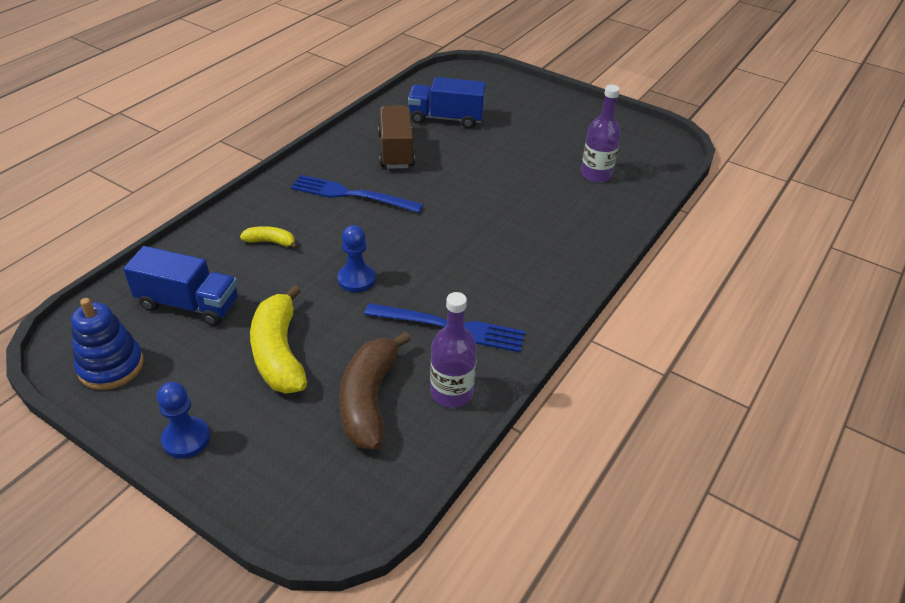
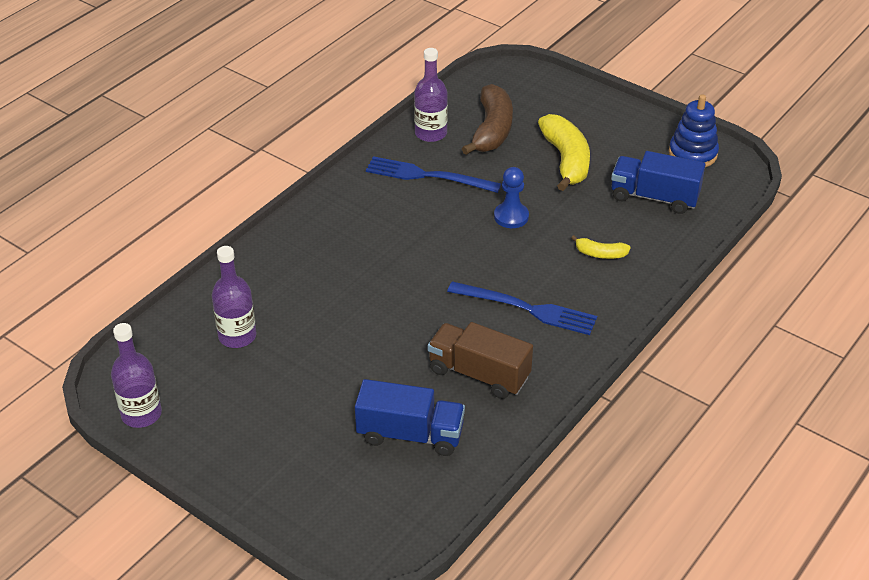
camera: 175 degrees left, 0 degrees up
(186, 439) = (615, 111): blue pawn -> none
(396, 151) = (479, 374): brown truck -> brown truck turned 120 degrees clockwise
(641, 128) = (141, 414): none -> purple bottle

